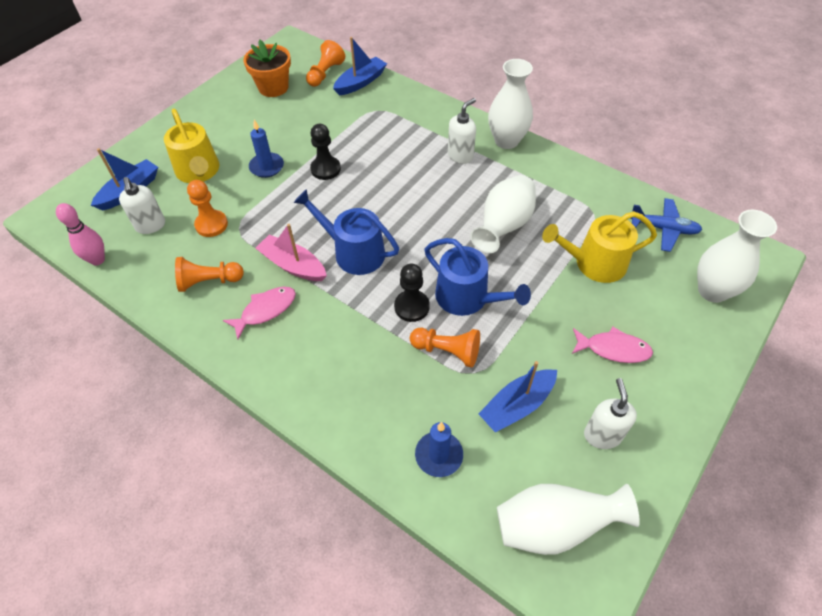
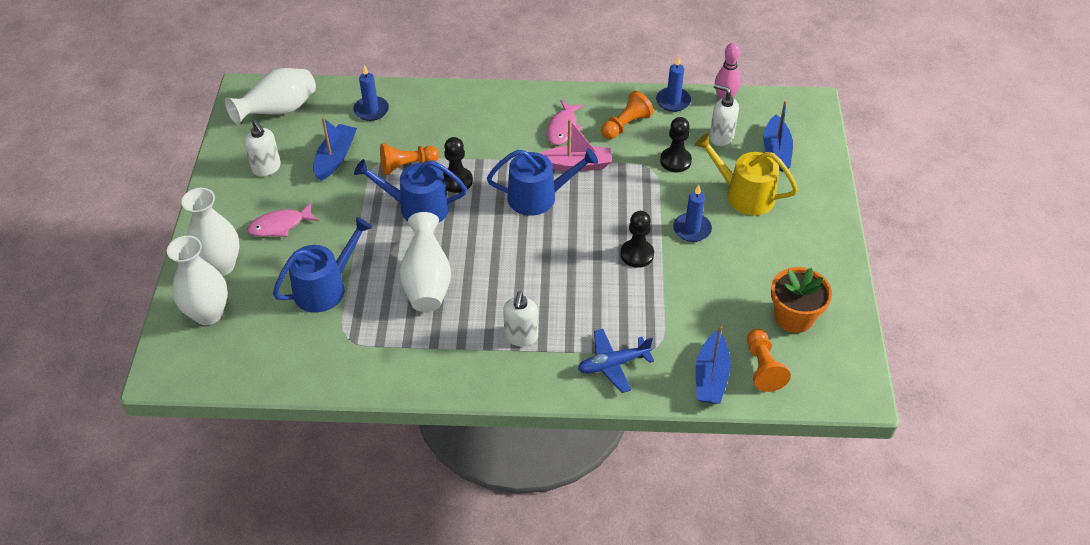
camera: 145 degrees right, 5 degrees down
(140, 283) = (673, 101): none -> blue candle
(211, 224) = (675, 161): orange pawn -> black pawn
(506, 141) = (486, 381): white vase -> white vase (220, 266)
(594, 263) = (325, 287): yellow watering can -> blue watering can
(663, 229) = (272, 355): blue plane -> blue plane (613, 364)

